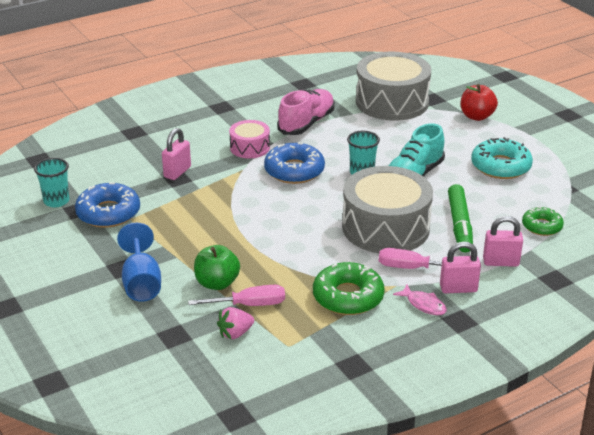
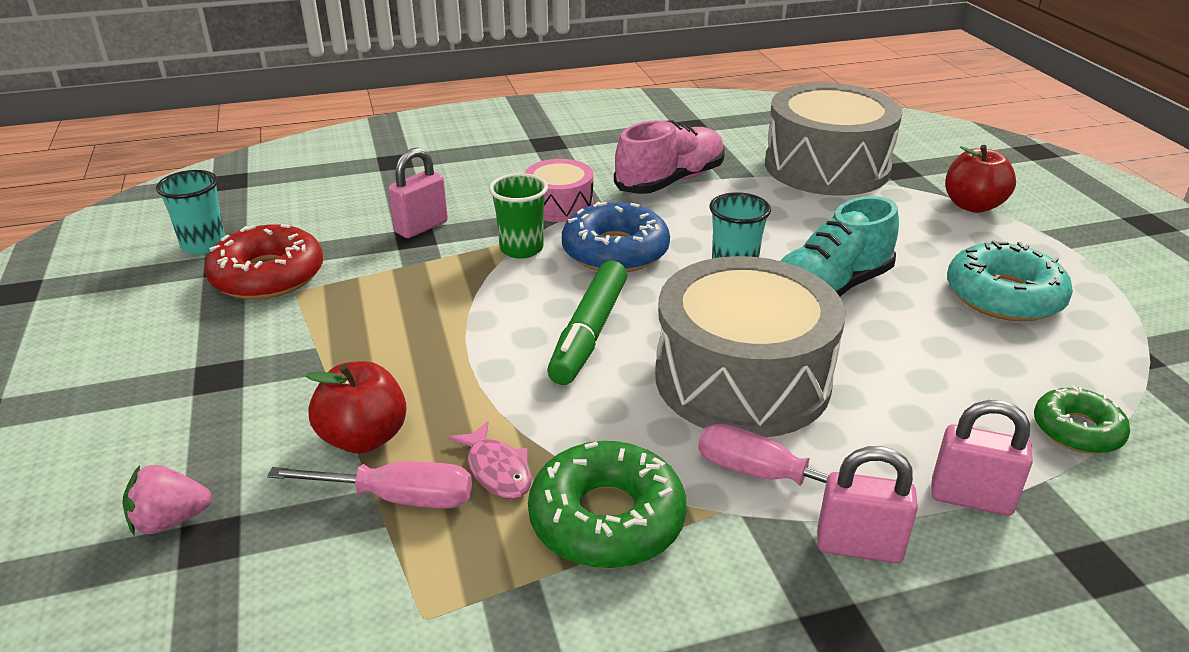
camera: 15 degrees right, 0 degrees up
(108, 213) = (268, 276): blue donut -> red donut
(141, 283) = (229, 412): blue goblet -> none
(217, 283) = (364, 438): green apple -> red apple
(235, 333) = (331, 561): pink strawberry -> pink strawberry (170, 521)
(242, 177) = (521, 249): none -> green cup
(424, 304) = (768, 572): pink fish -> pink fish (497, 470)
(459, 225) = (896, 398): green marker -> green marker (589, 333)

